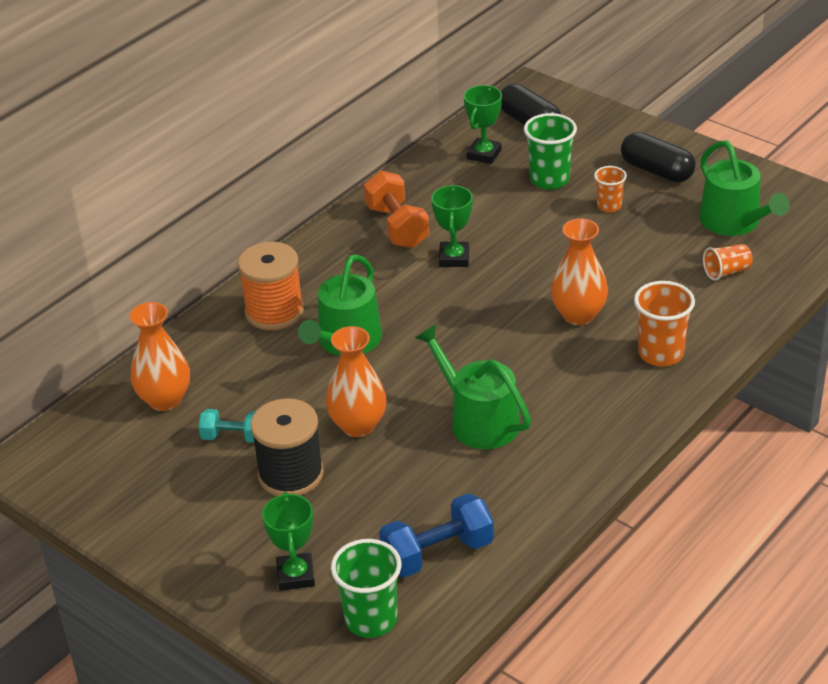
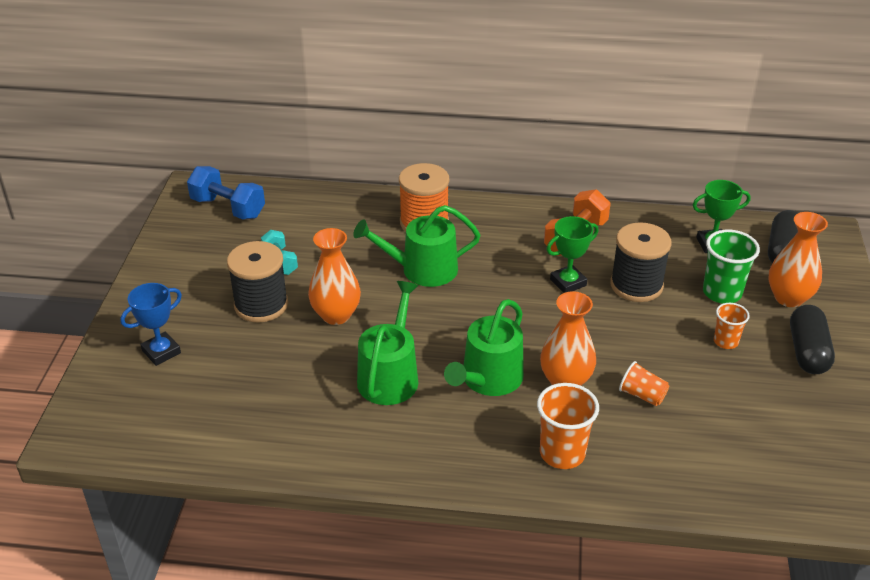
camera: 55 degrees right, 0 degrees up
(165, 400) = (294, 216): orange vase -> orange vase (788, 298)
(295, 575) = (161, 352): green trophy -> blue trophy
(371, 619) = (138, 409): green cup -> none
(437, 553) = (227, 416): blue dumbbell -> blue dumbbell (228, 208)
(496, 221) = (636, 285): none -> black spool
(726, 272) = (715, 454): orange cup -> orange cup (642, 395)
(734, 222) = (792, 432): green watering can -> green watering can (488, 379)

